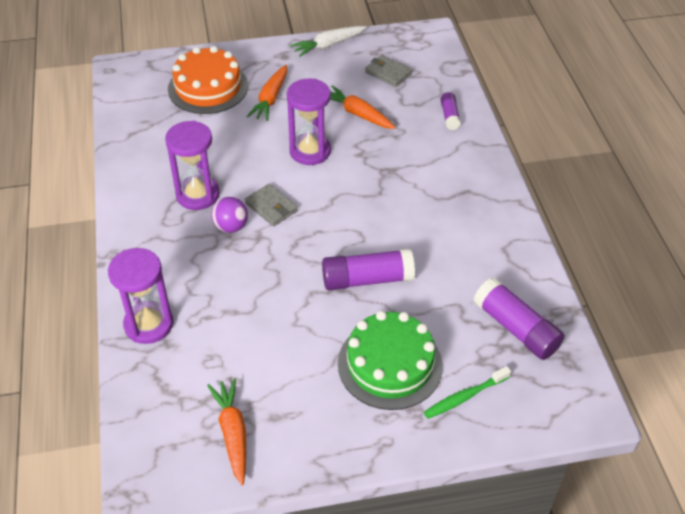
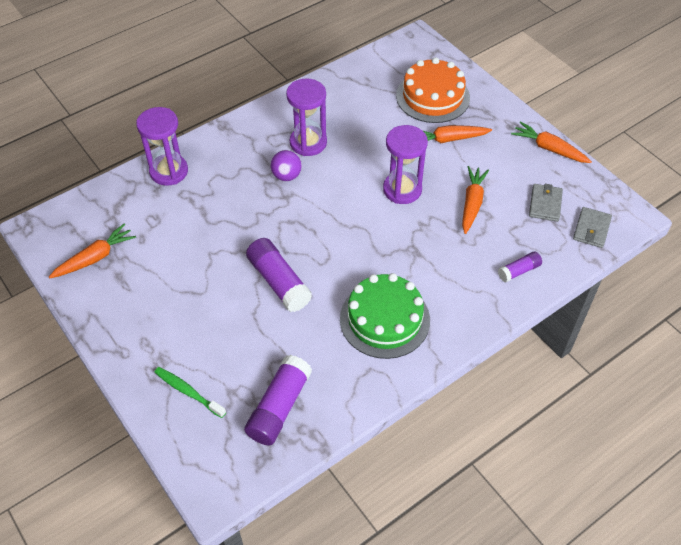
camera: 65 degrees right, 5 degrees up
(271, 207) = (322, 191): grey wallet -> grey wallet (591, 229)
(328, 45) = (549, 149): white carrot -> orange carrot
(390, 364) = (198, 329): green cake -> green cake (384, 319)

